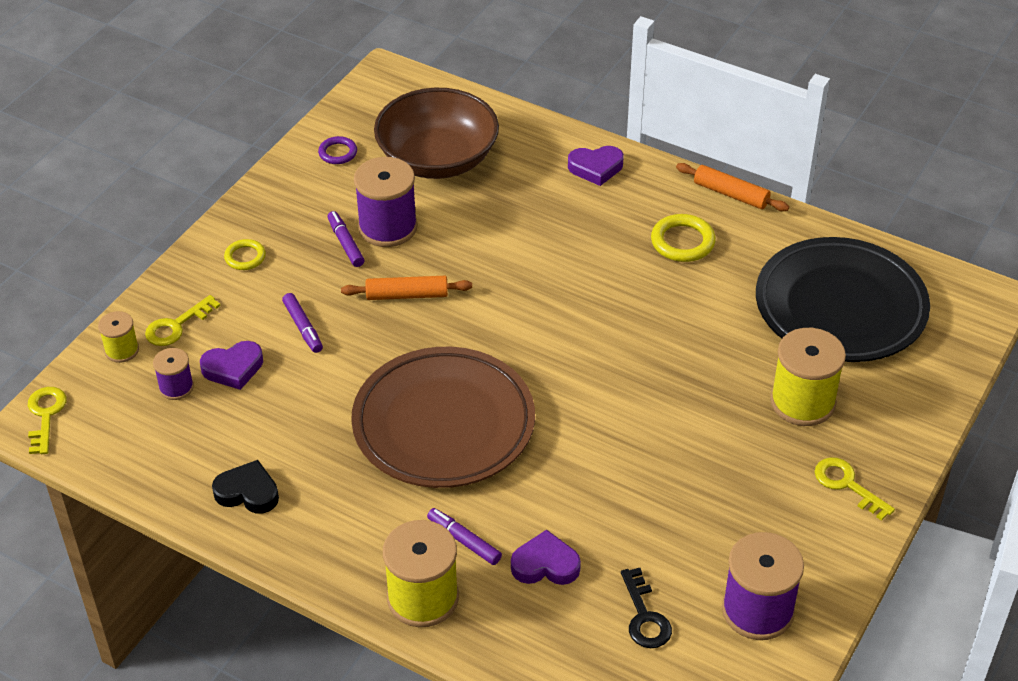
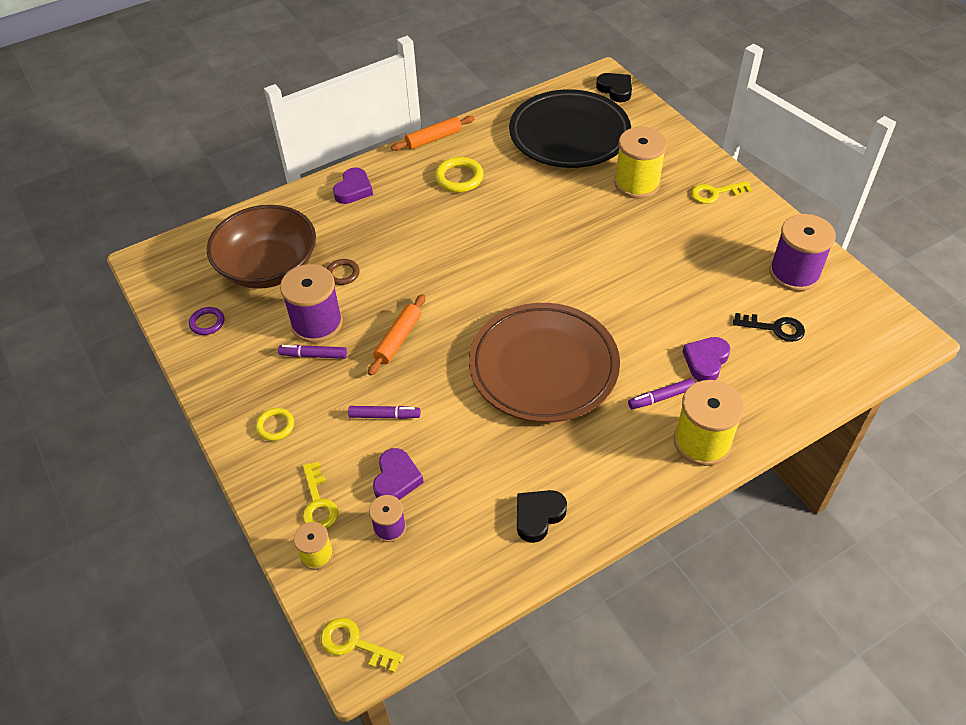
camera: 60 degrees left, 5 degrees up
(467, 215) = (343, 274): none -> brown ring
(970, 319) = (615, 90): none -> black heart

